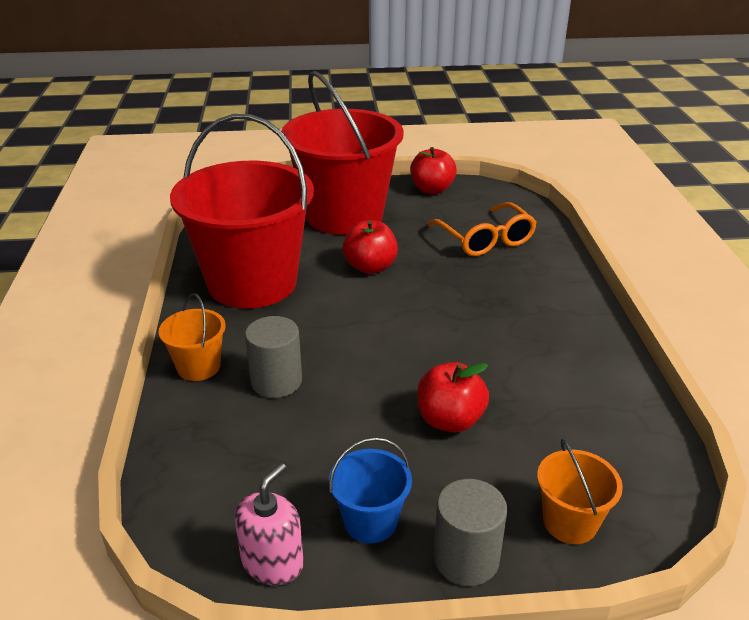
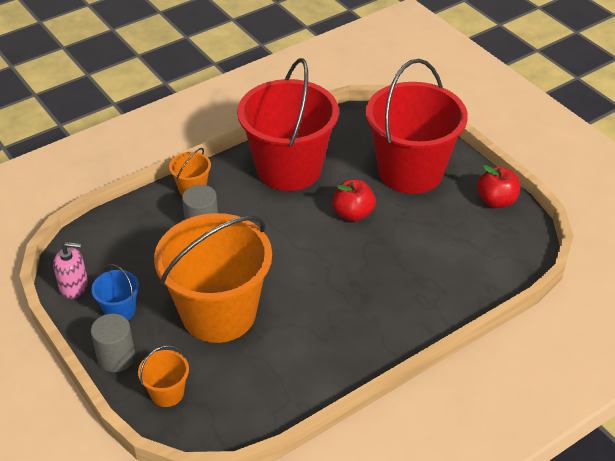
camera: 60 degrees right, 10 degrees up
(450, 420) = (218, 313): red apple -> orange bucket
(485, 239) = (444, 259): orange glasses -> none

